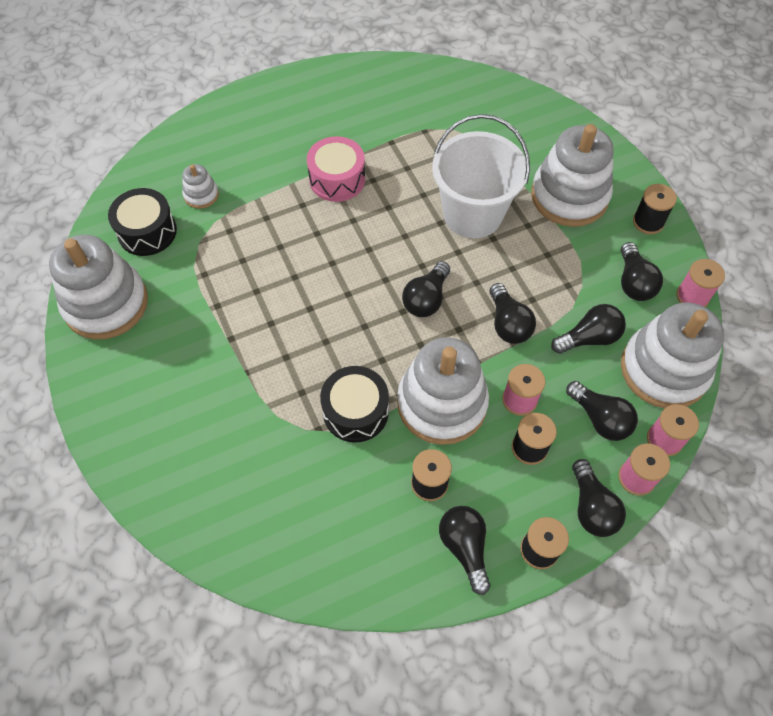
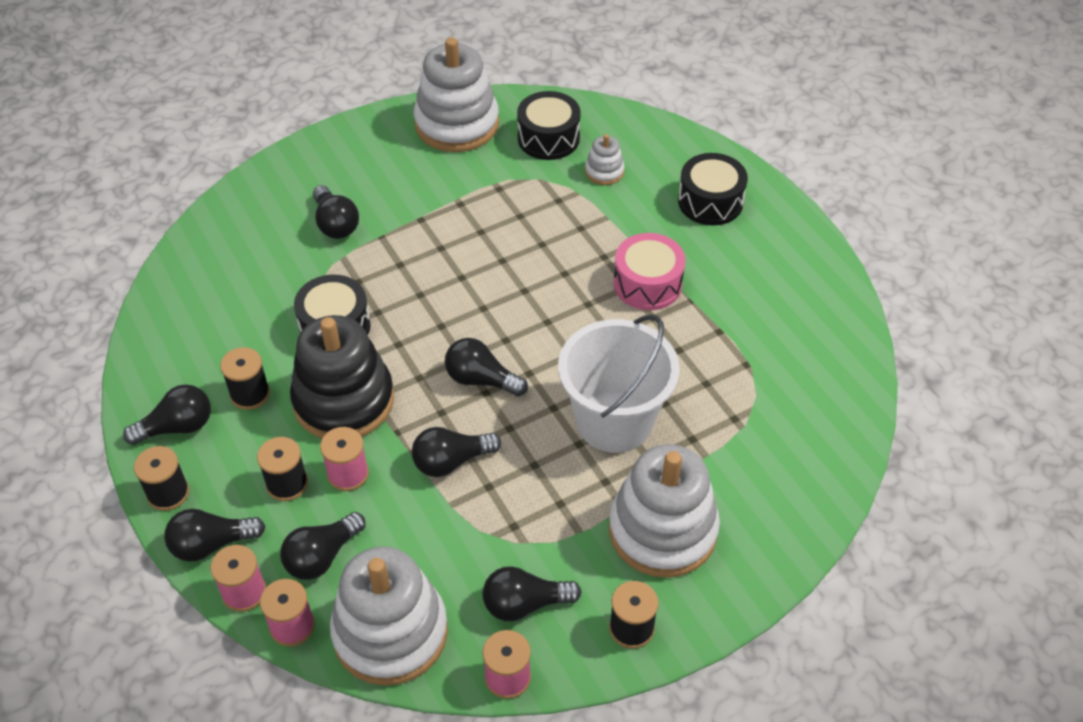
camera: 85 degrees right, 10 degrees down
(253, 129) = (710, 202): none -> black drum
(442, 403) = (344, 400): white stacking toy -> black stacking toy
(589, 338) = (434, 548): black light bulb -> black light bulb (335, 224)

